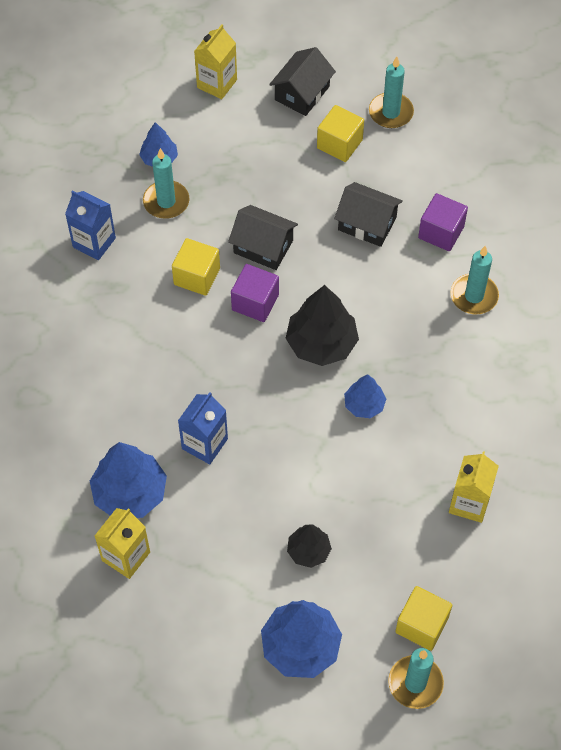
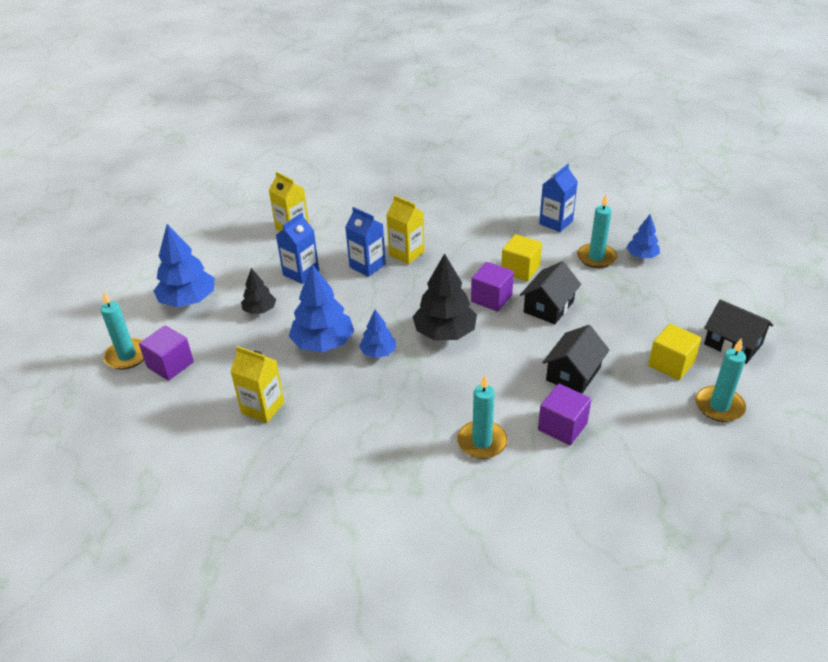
camera: 100 degrees right, 20 degrees down
(130, 493) = (339, 232): blue tree -> blue tree (323, 343)
(217, 83) = (733, 291): yellow carton -> yellow carton (406, 253)
(227, 520) = (301, 273): none -> blue carton
(421, 625) = (170, 365): yellow cube -> purple cube

